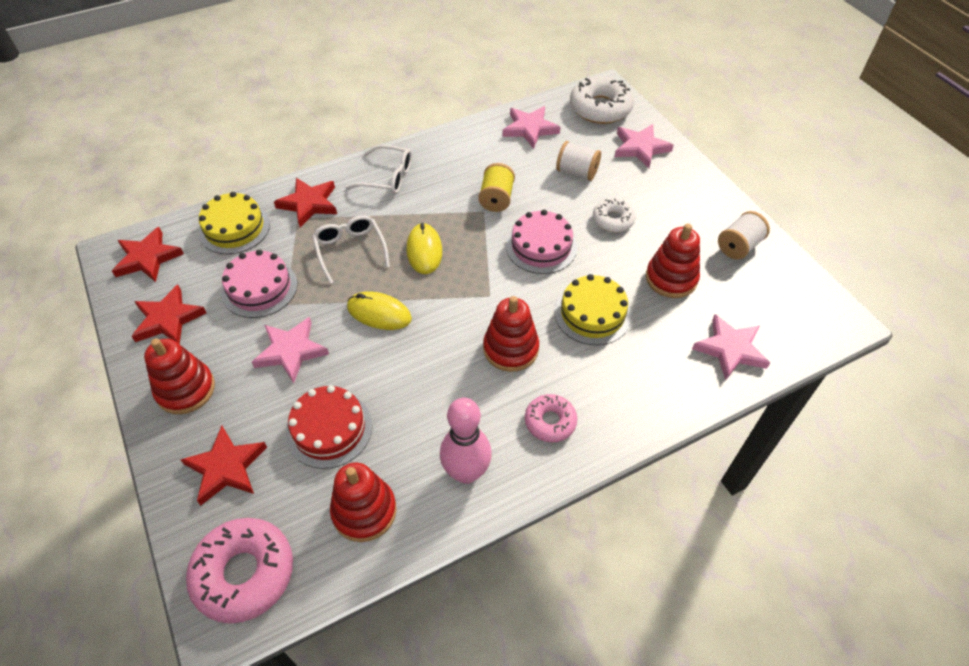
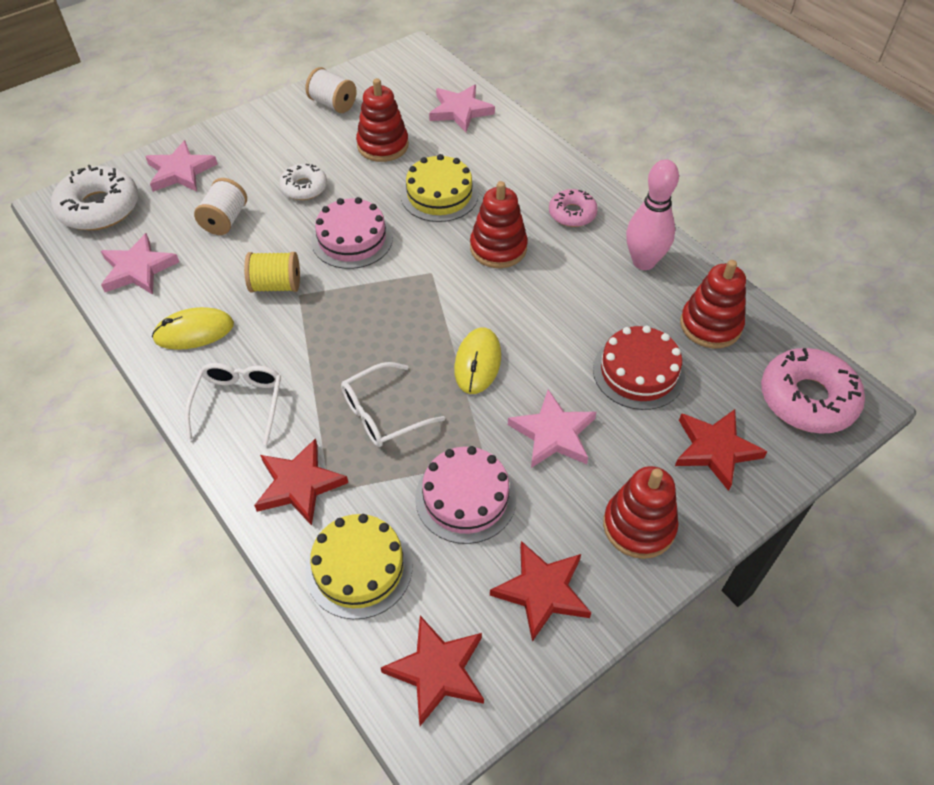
camera: 100 degrees left, 0 degrees up
(424, 251) = (373, 339): yellow mouse -> yellow mouse (194, 332)

